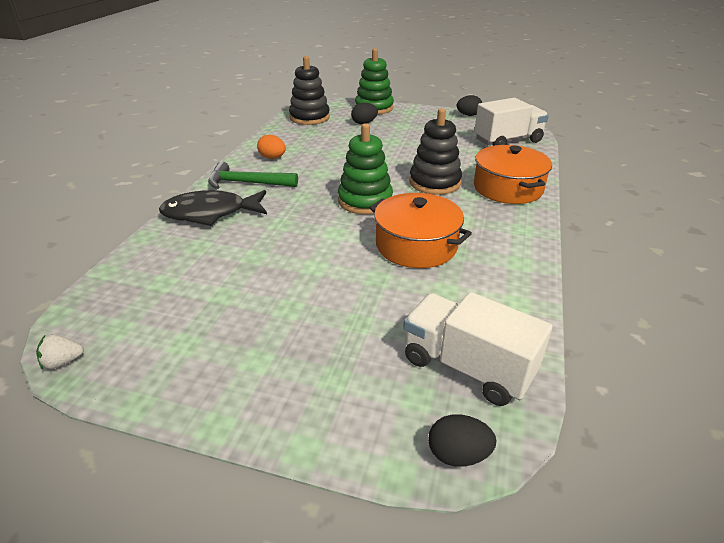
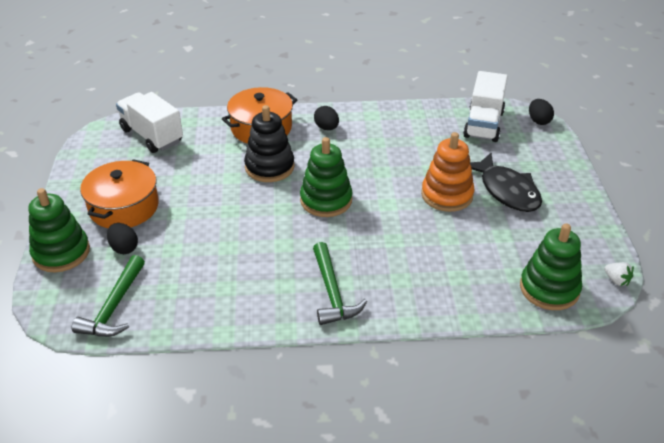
camera: 110 degrees left, 5 degrees up
(118, 299) = (549, 289): none -> green stacking toy
(210, 213) = (405, 293): black fish -> black fish (506, 191)
(272, 158) = (261, 296): orange egg -> none
(309, 117) = (114, 307): black stacking toy -> green hammer
(322, 276) = (447, 195): none -> orange stacking toy
(416, 245) = (379, 160): orange pot -> orange pot (124, 207)
(468, 115) = (77, 169): black egg -> black egg (326, 128)

